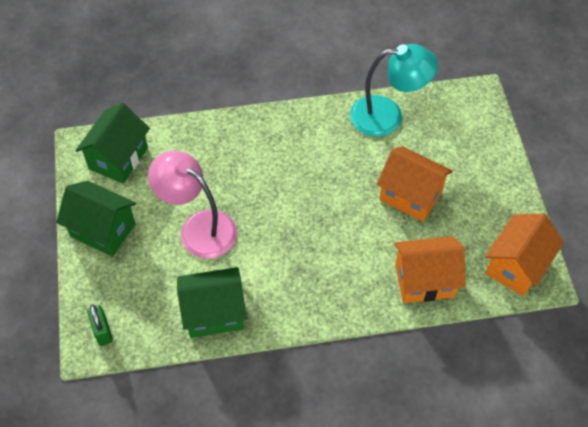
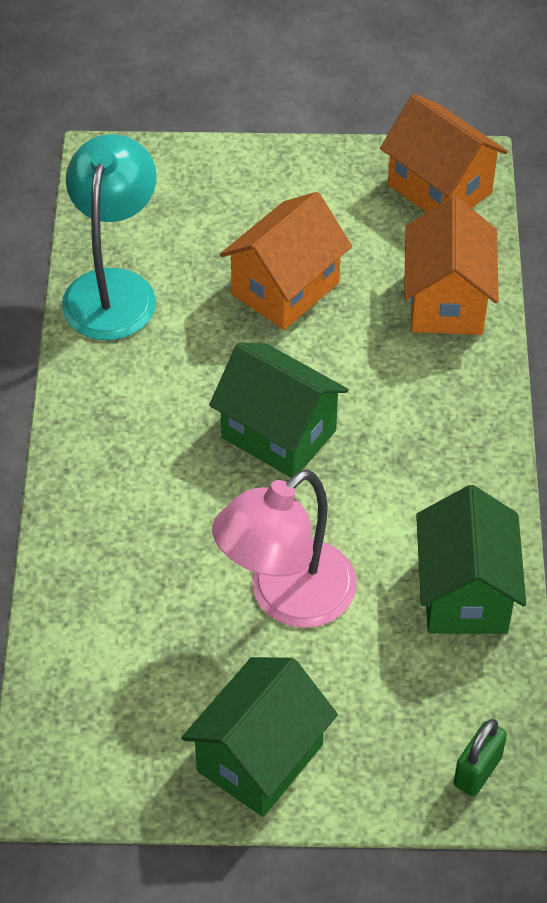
camera: 80 degrees left, 5 degrees down
(102, 331) = (477, 771): green padlock -> green padlock turned 45 degrees counterclockwise
(118, 158) = (95, 720): green house -> green house (279, 434)

